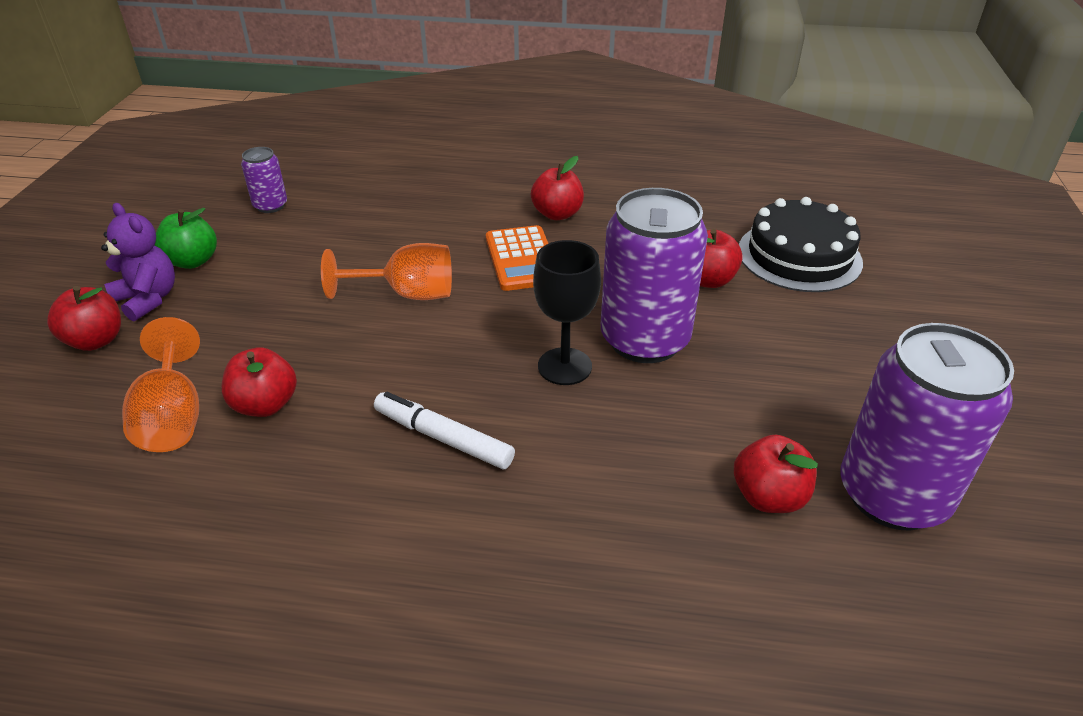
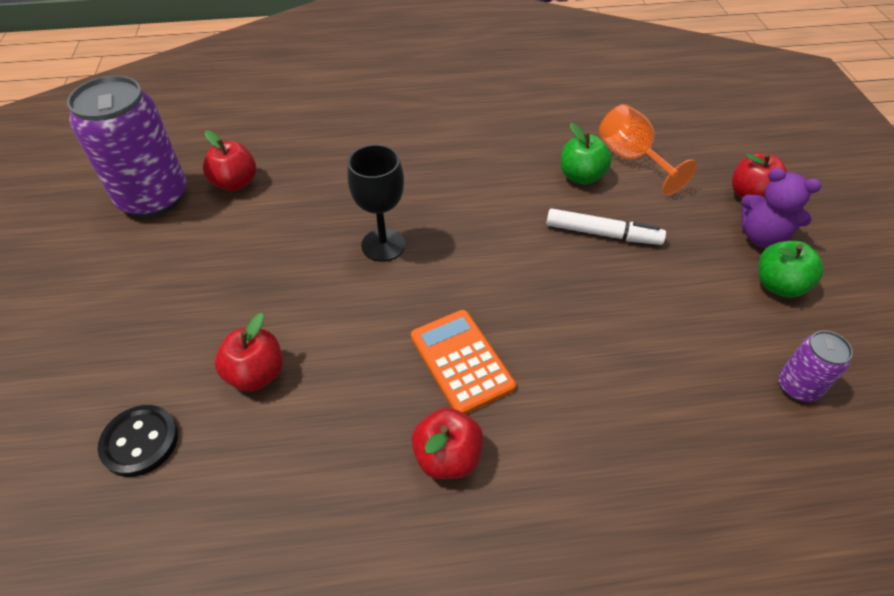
camera: 165 degrees right, 10 degrees up
(265, 405) = (581, 176): red apple -> green apple
(407, 294) = (550, 289): orange goblet -> none
(443, 438) = (450, 178): white marker -> white marker (602, 234)
(644, 340) = (320, 284): purple can -> none
(799, 256) = (140, 442): black cake -> black button

